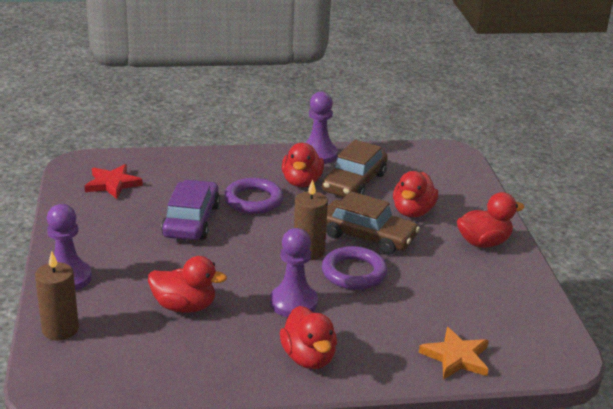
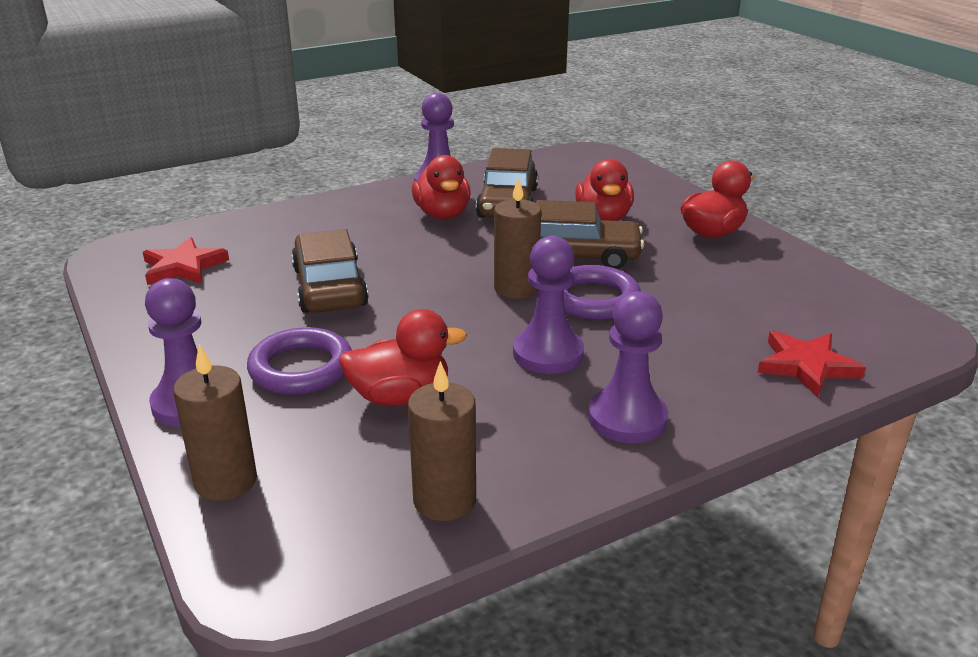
camera: 20 degrees left, 0 degrees up
(167, 374) = (444, 500): none -> brown candle
(191, 221) = (329, 287): purple car -> brown car
(253, 200) = (396, 246): purple ring -> purple ring (301, 368)
(308, 358) = (627, 418): red duck -> purple pawn
(456, 357) = (806, 366): orange star -> red star

